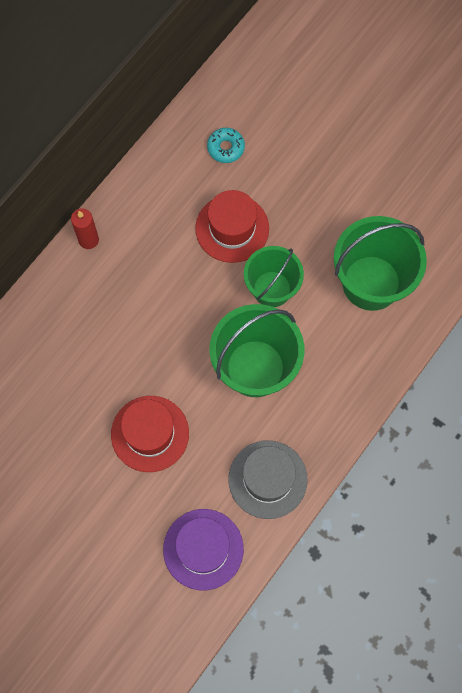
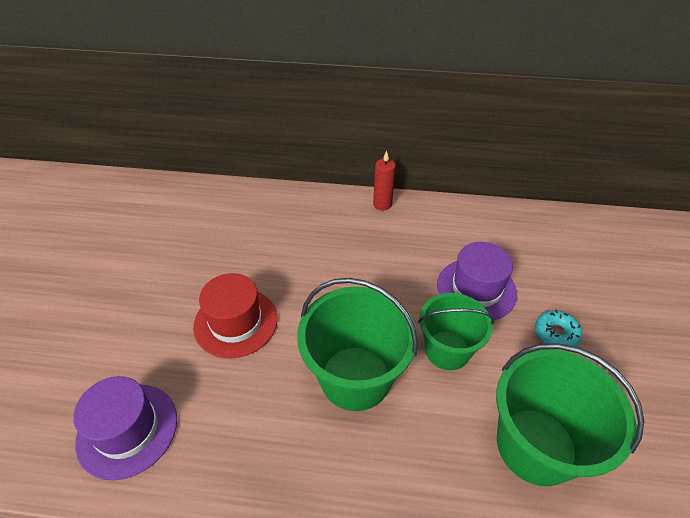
camera: 60 degrees right, 25 degrees down
(226, 148) = (541, 250): turquoise donut -> turquoise donut (556, 333)
(232, 228) = (476, 289): red hat -> purple hat
(267, 479) = (237, 456): grey hat -> none

